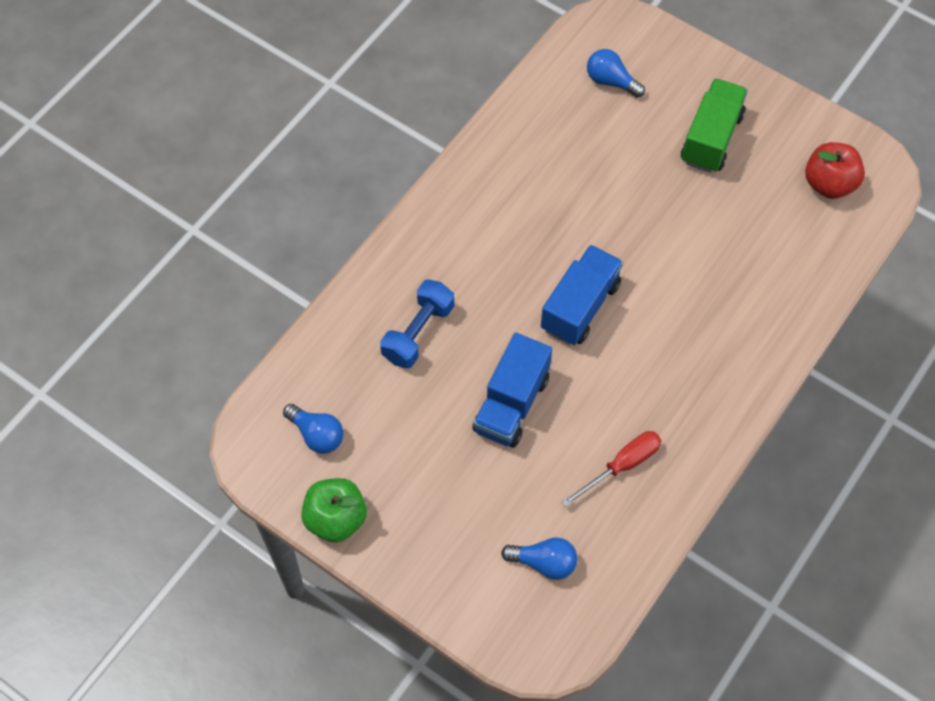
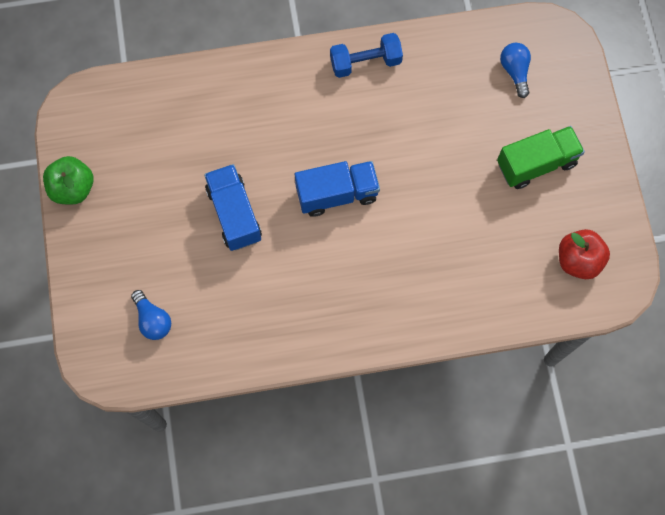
camera: 45 degrees right, 10 degrees up
(317, 435) = (113, 131): blue light bulb -> none
(418, 333) = (229, 124): blue dumbbell -> blue dumbbell (365, 62)
(511, 404) = (234, 214): blue truck -> blue truck turned 90 degrees clockwise
(621, 466) = (255, 309): red screwdriver -> none

